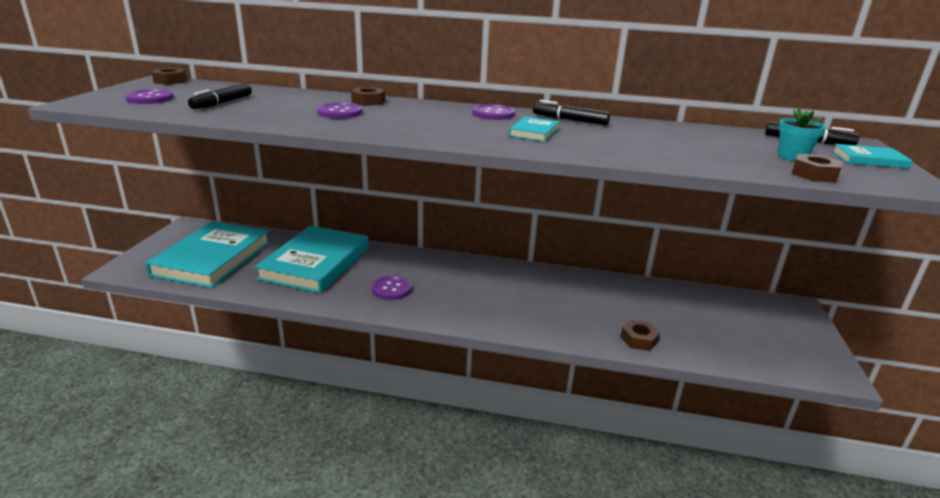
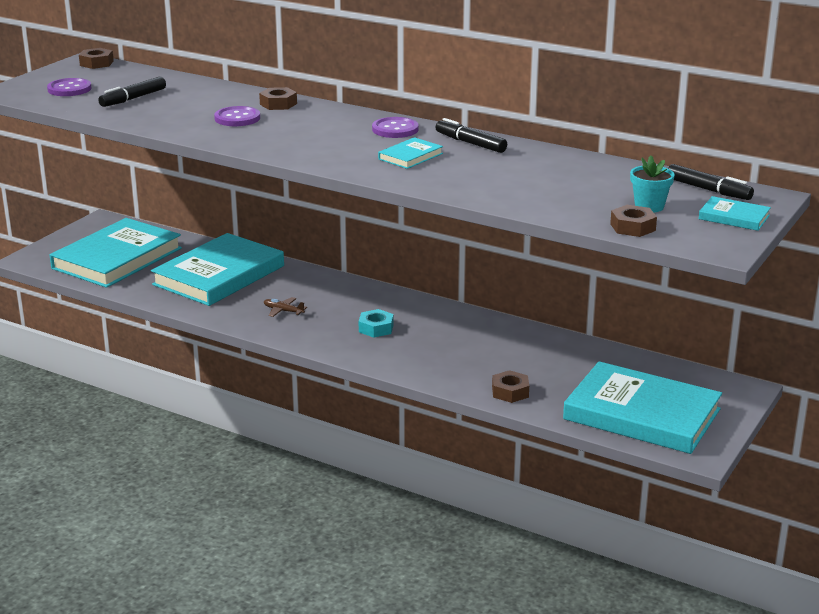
camera: 20 degrees right, 0 degrees up
(391, 289) = (283, 311): purple button -> brown plane
(481, 294) = (376, 328): none -> turquoise nut
(756, 343) = (641, 414): none -> turquoise book

